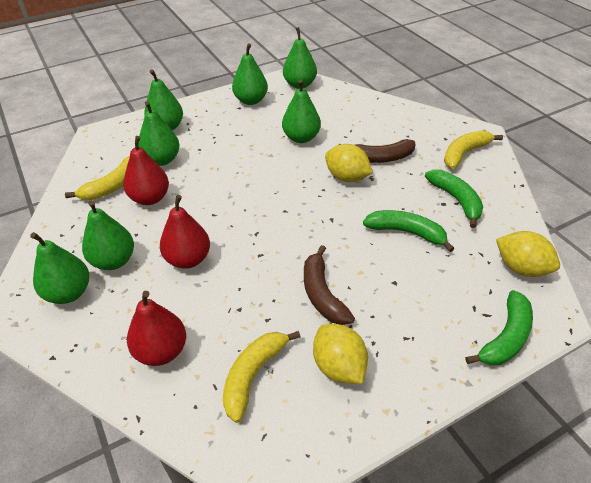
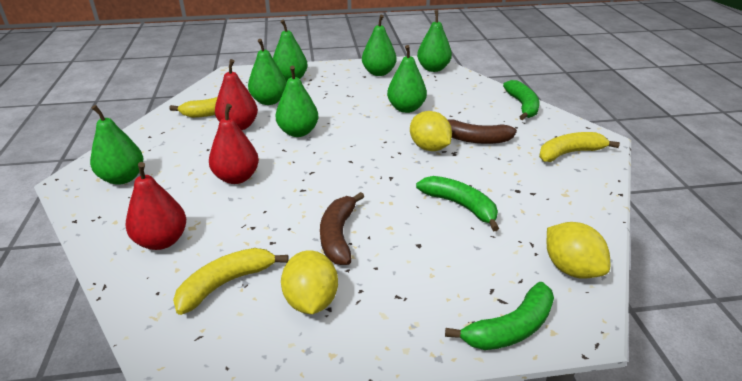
camera: 20 degrees right, 10 degrees down
(113, 261) = (175, 164): green pear -> green pear (298, 132)
(456, 200) = (533, 190): green banana -> green banana (522, 106)

